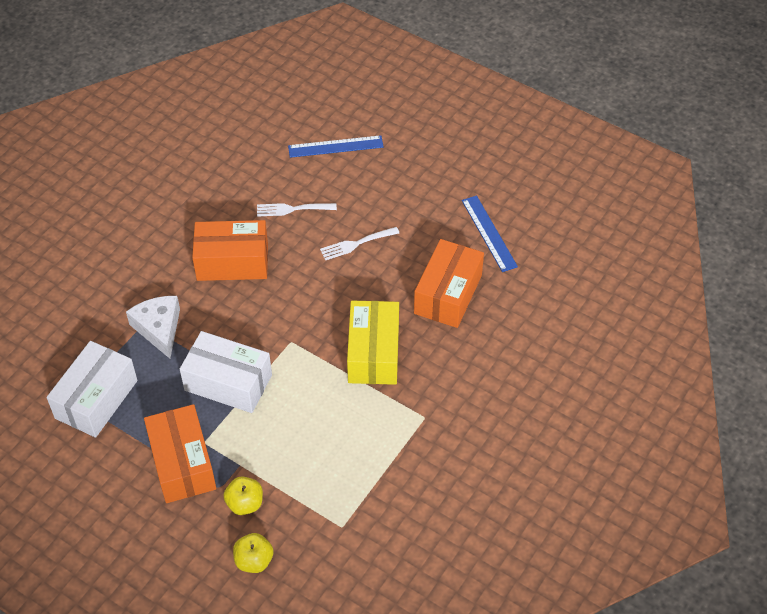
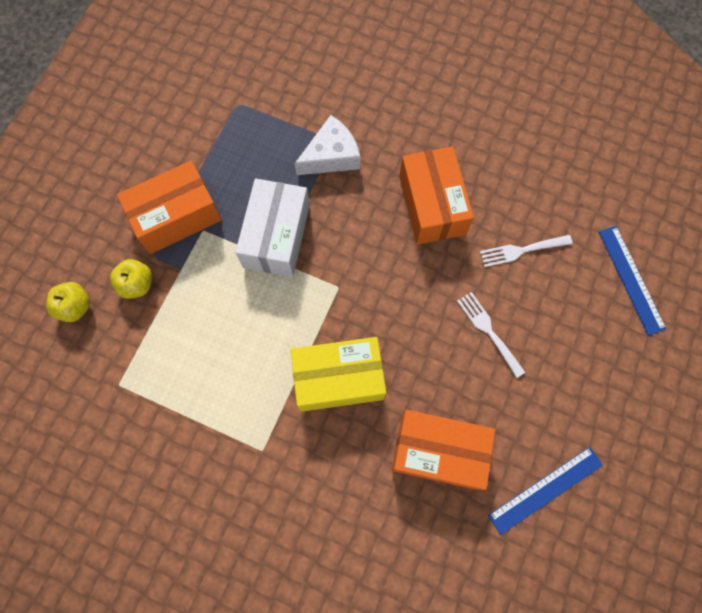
camera: 80 degrees right, 20 degrees up
(96, 399) = (239, 122): white box -> none
(292, 209) = (521, 250): white fork -> white fork turned 90 degrees counterclockwise

